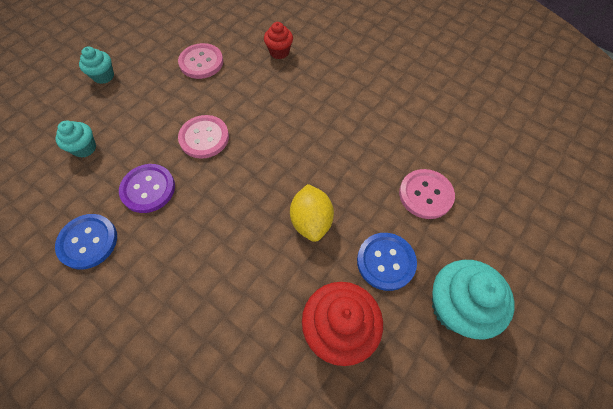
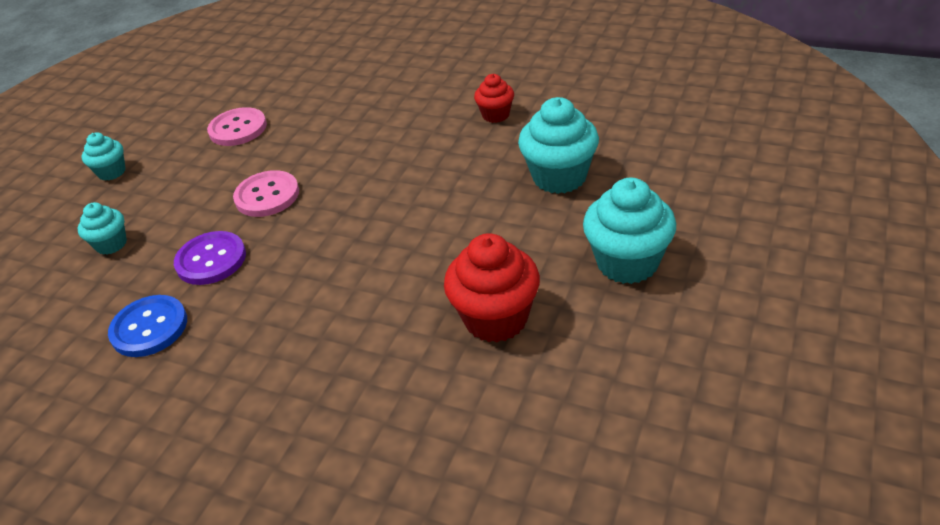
camera: 10 degrees left, 20 degrees down
(279, 52) = (335, 96): red cupcake -> red cupcake (496, 115)
(311, 221) = (429, 235): yellow lemon -> none
(386, 262) = (532, 246): blue button -> none
(425, 195) = (559, 177): pink button -> turquoise cupcake

